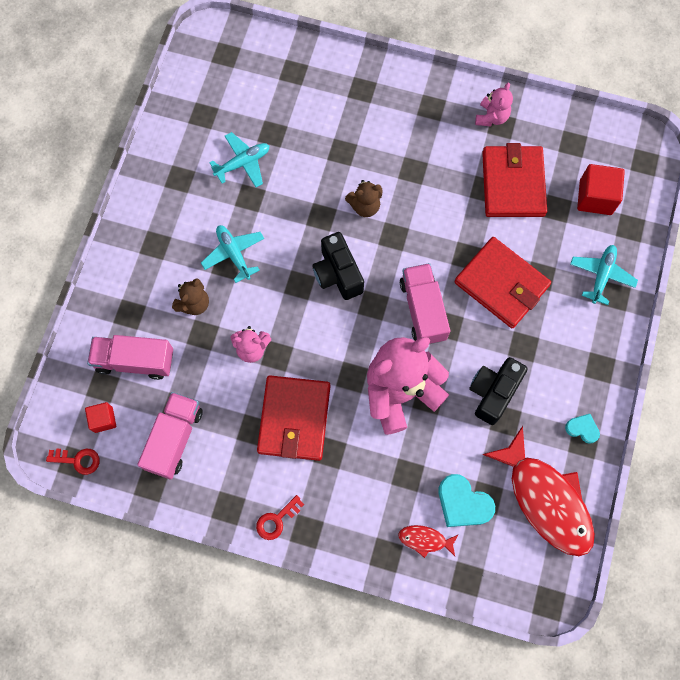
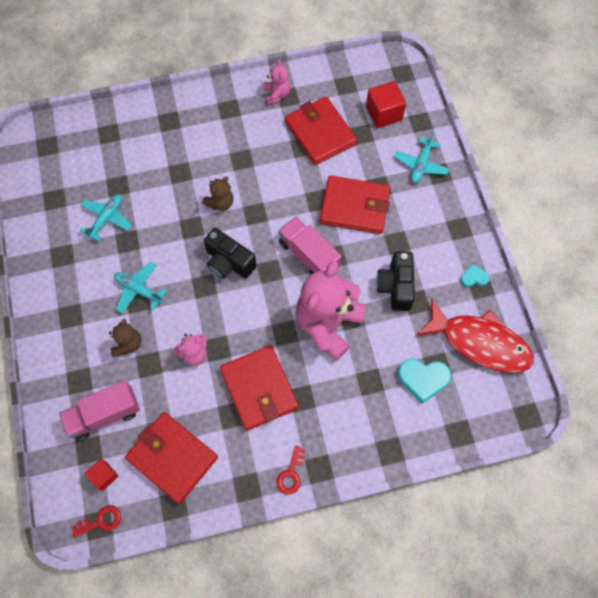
camera: 30 degrees left, 5 degrees down
(174, 439) = (172, 458): pink truck -> red wallet
(425, 540) = (411, 422): red fish -> none
(601, 275) = (421, 164): turquoise plane -> turquoise plane turned 150 degrees counterclockwise

